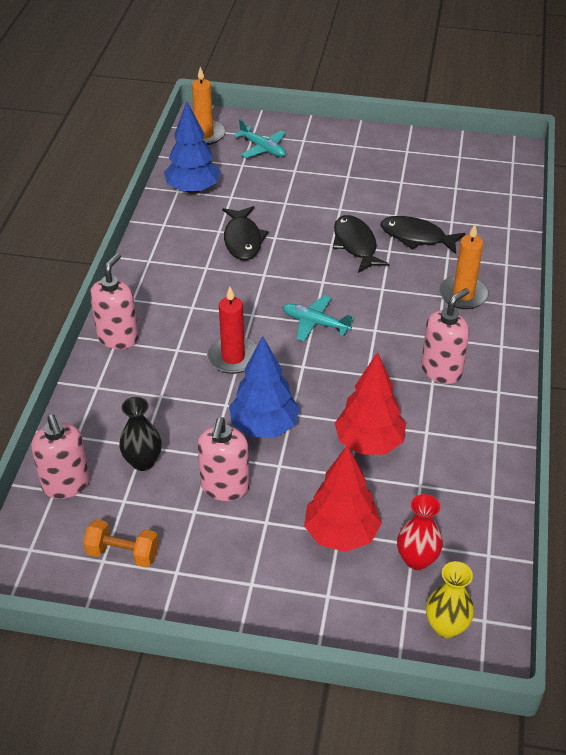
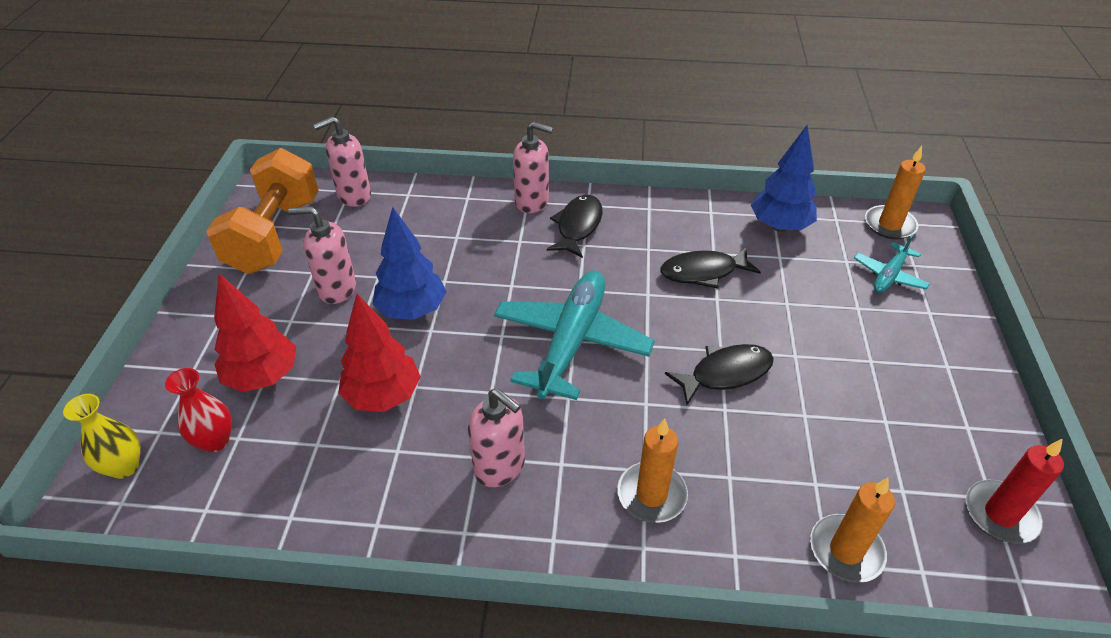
camera: 85 degrees right, 0 degrees up
(123, 553) = (274, 235): orange dumbbell -> orange dumbbell, size x2.17
(143, 462) = (374, 235): black vase -> none
(233, 357) = (511, 280): red candle -> red candle (1000, 514)
(315, 323) = (571, 341): turquoise plane -> turquoise plane, size x2.00
(417, 237) = (763, 440): black fish -> black fish (578, 226)
(499, 219) = (846, 550): none -> orange candle

